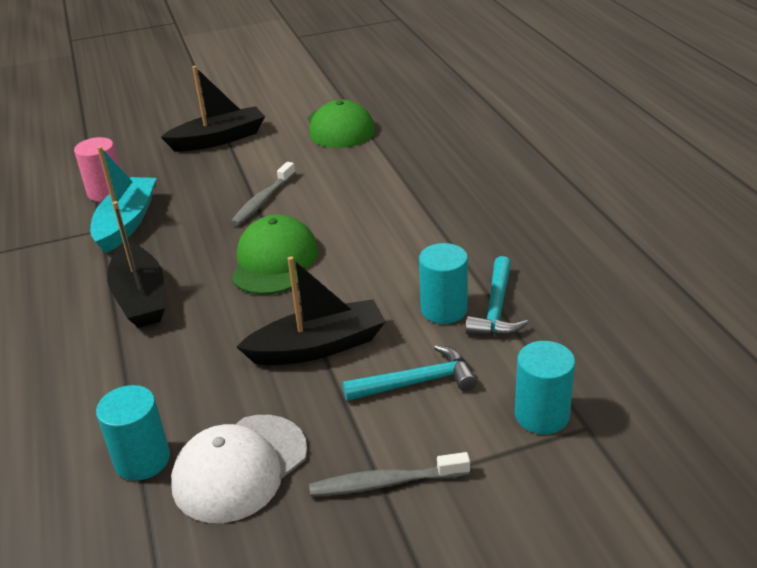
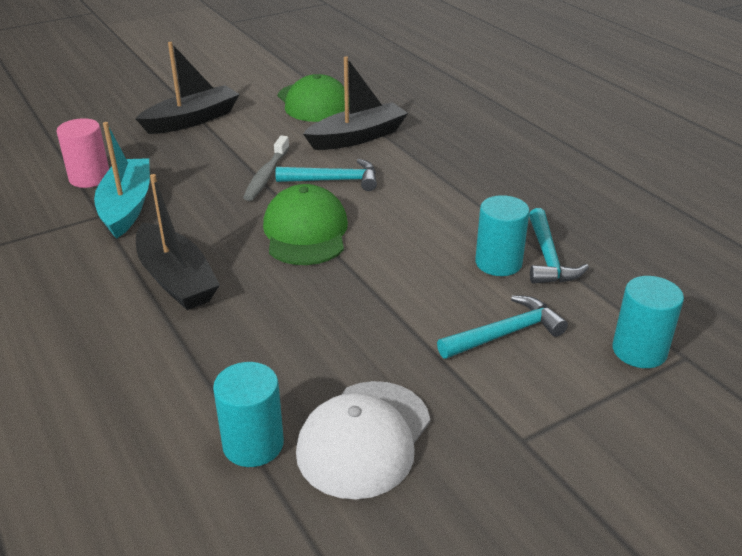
camera: 15 degrees left, 0 degrees up
(318, 347) = (390, 310): black boat -> black boat (357, 137)
(324, 210) = (334, 180): none -> turquoise hammer
(385, 483) = (521, 434): grey toothbrush -> none

